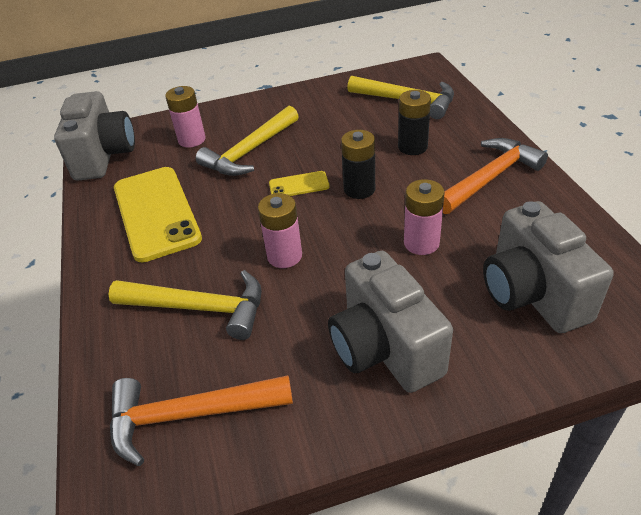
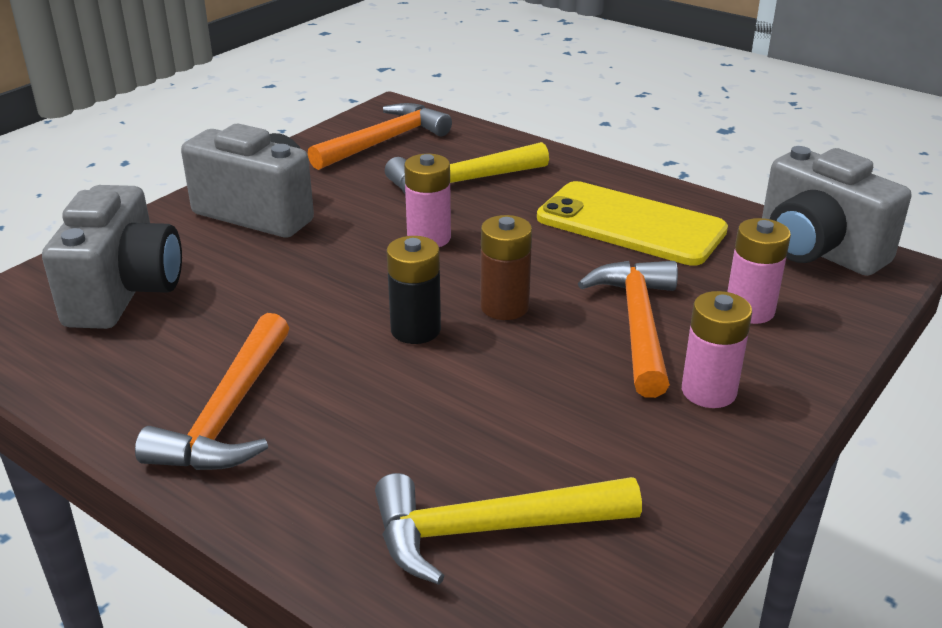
camera: 140 degrees right, 10 degrees down
(250, 151) = (638, 325): yellow hammer -> orange hammer
(299, 185) = (504, 307): yellow phone -> brown battery
(412, 147) = (392, 423): black battery -> none
(421, 243) = (281, 298): pink battery -> pink battery (708, 391)
(532, 294) = (125, 293): grey camera -> grey camera turned 60 degrees clockwise

